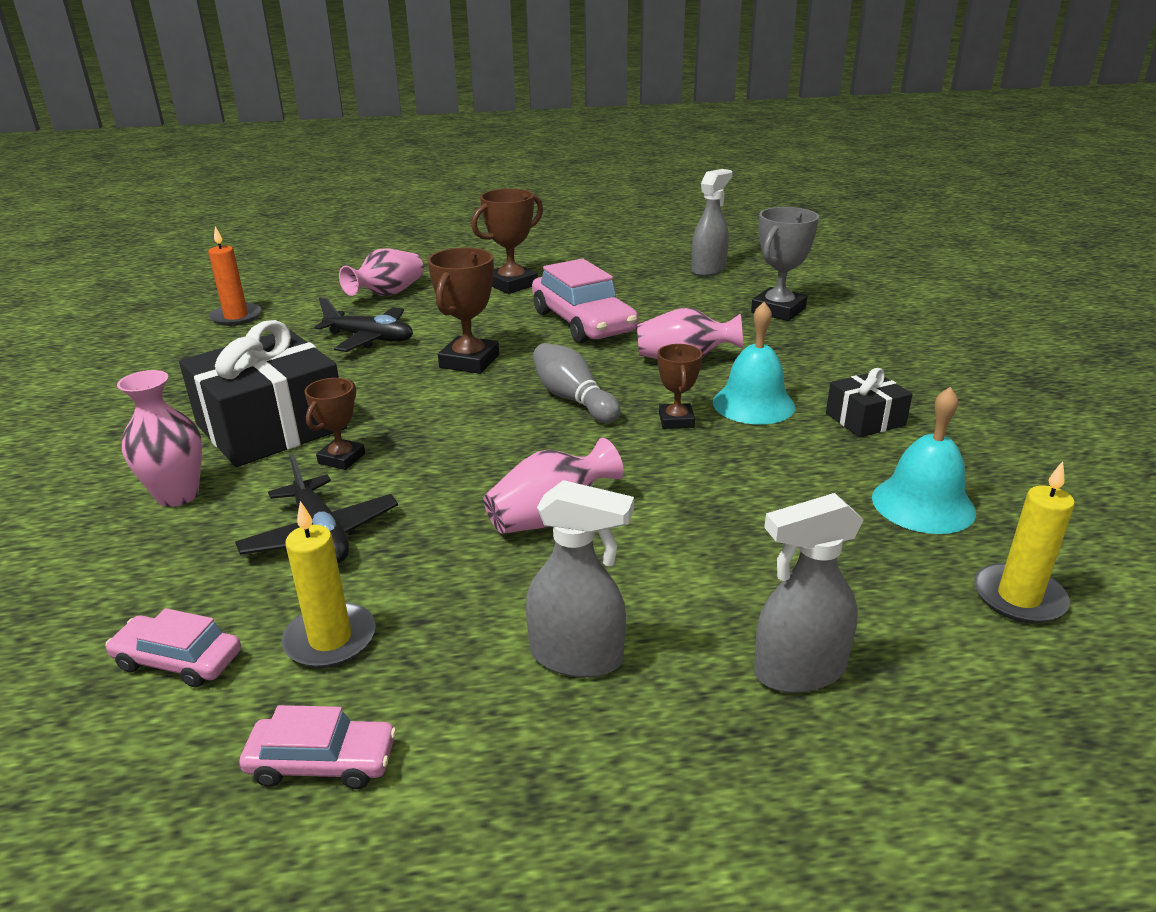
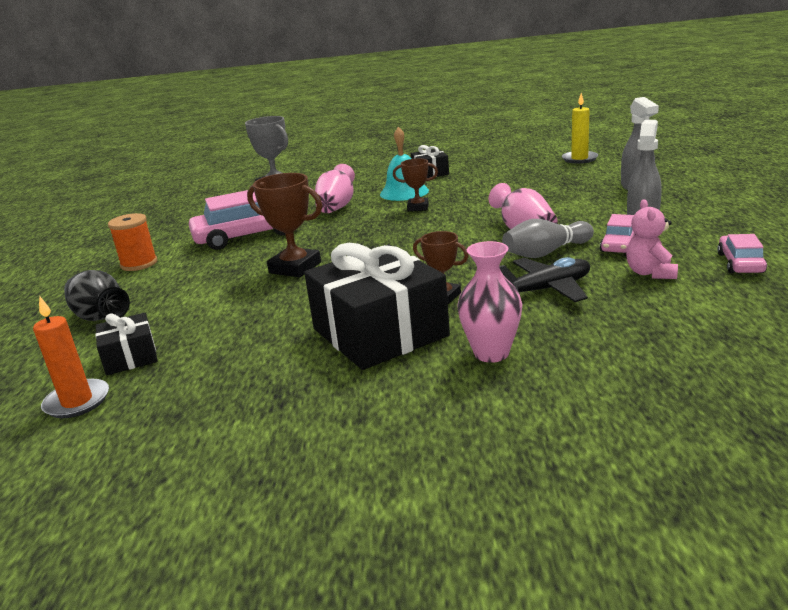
camera: 80 degrees left, 5 degrees down
(178, 660) = (686, 312): pink car -> pink car (619, 244)
(299, 320) = (130, 357): none -> black gift
(330, 639) = (650, 273): yellow candle -> pink teddy bear
(370, 339) = (215, 312): black plane -> none
(388, 294) = (100, 317): pink vase -> black vase
(512, 284) = (139, 264): brown trophy -> orange spool
(573, 399) = (378, 232): grey bowling pin -> grey bowling pin (546, 253)
(708, 270) = (184, 202): grey spray bottle -> none
(923, 504) = (512, 167): turquoise bell -> none

